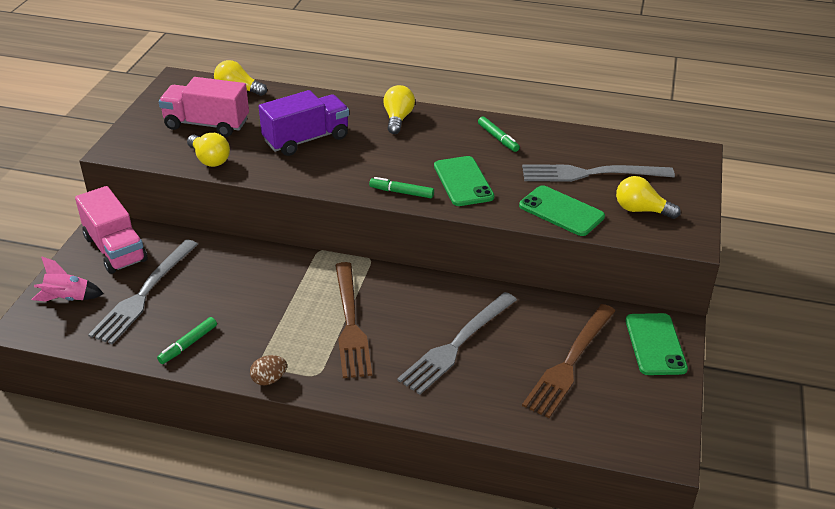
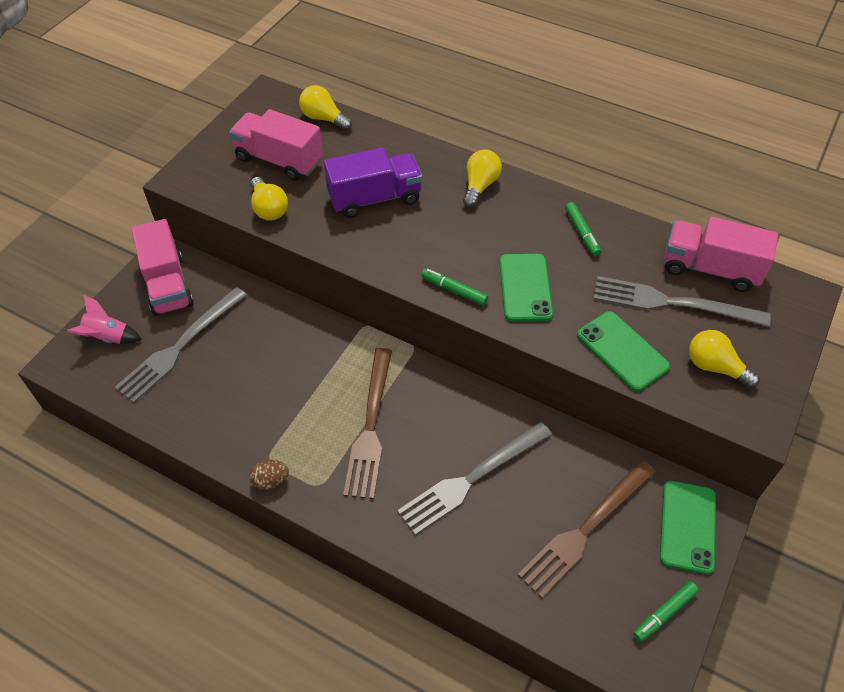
camera: 15 degrees right, 15 degrees up
(188, 344) = (205, 419): green marker -> green marker (664, 613)
(613, 147) = (710, 268): none -> pink truck

